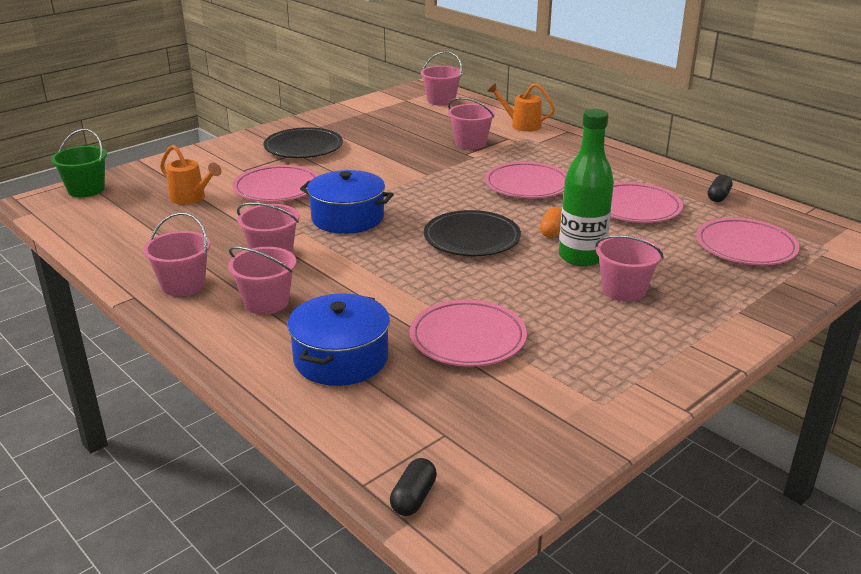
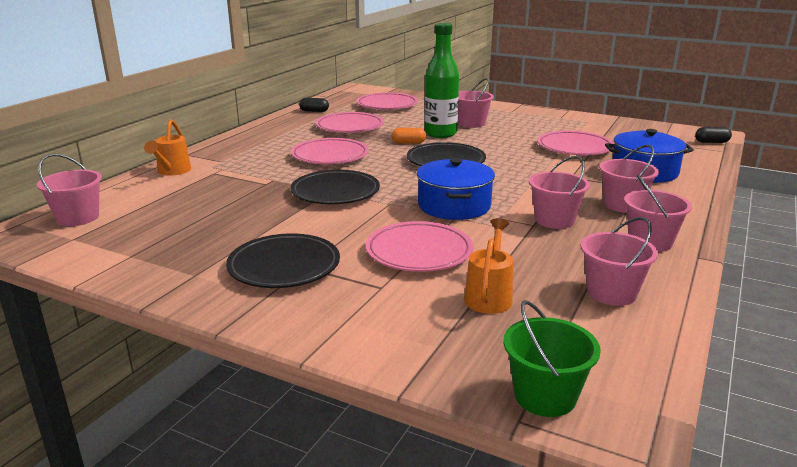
camera: 110 degrees left, 5 degrees down
(422, 176) = (335, 192): none -> black plate
(470, 143) = (233, 185): pink bucket -> pink bucket (611, 292)

